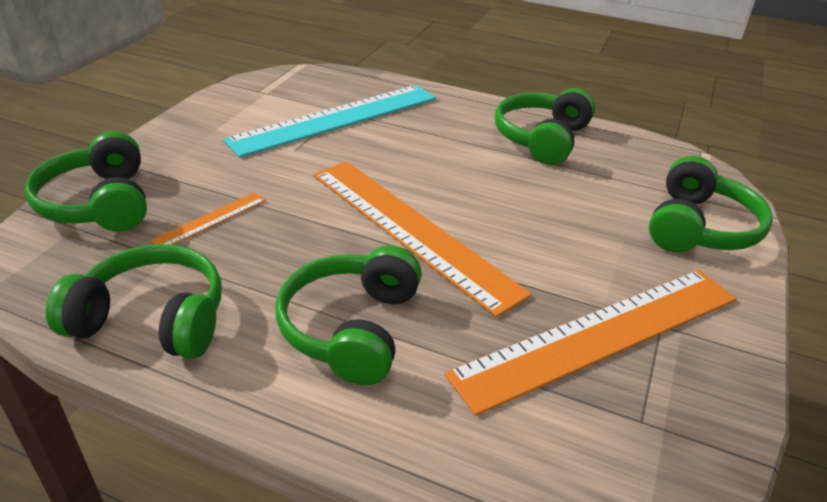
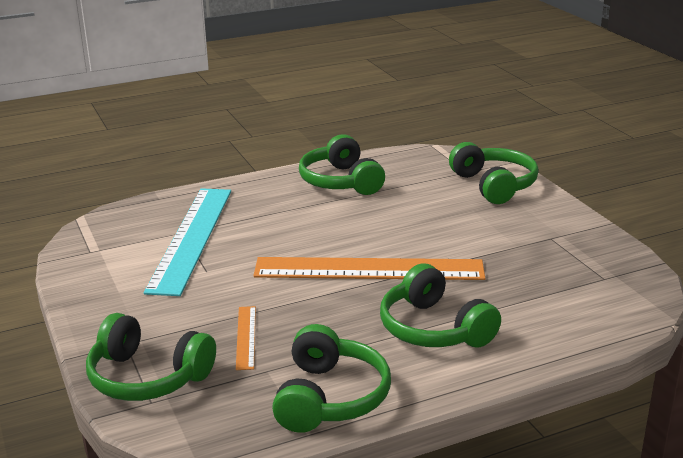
camera: 45 degrees left, 10 degrees down
(152, 319) = (330, 397): green headphones -> green headphones turned 135 degrees clockwise
(600, 335) = (537, 258): orange ruler -> none

